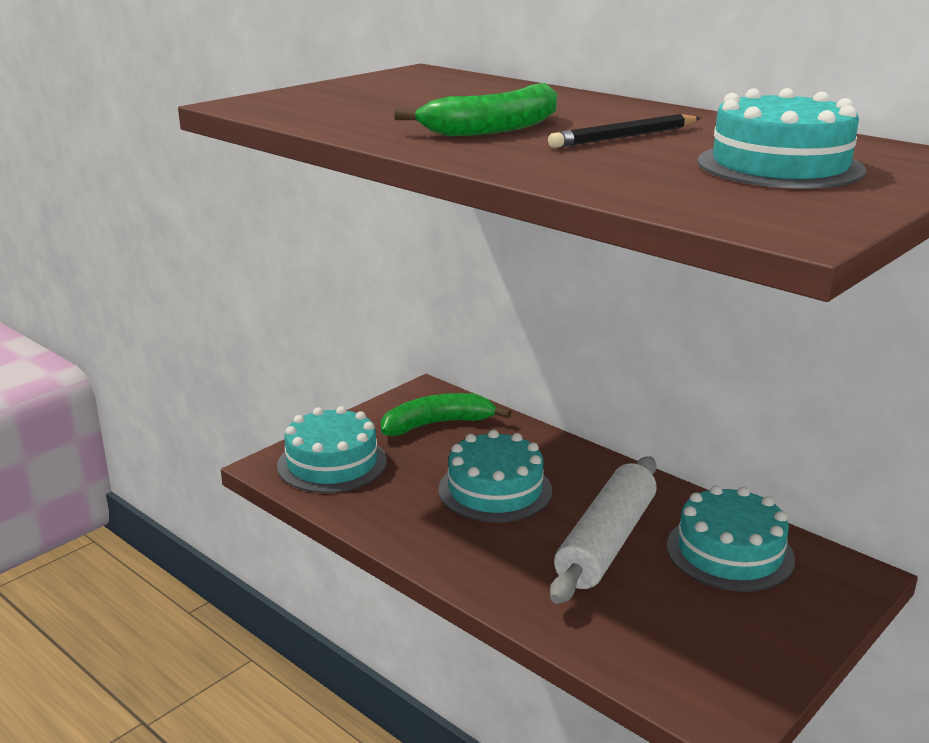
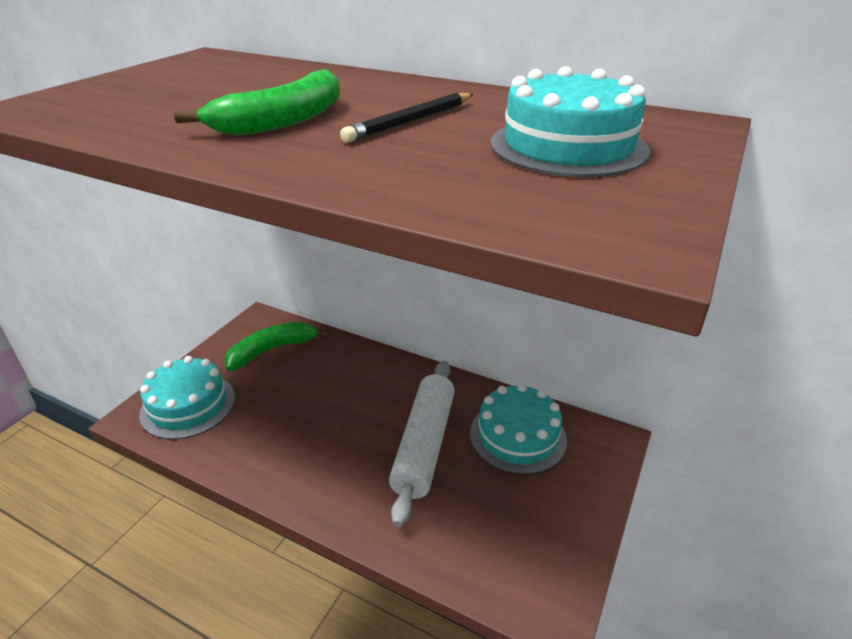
camera: 15 degrees left, 10 degrees up
(495, 490) = (328, 408): turquoise cake -> none

